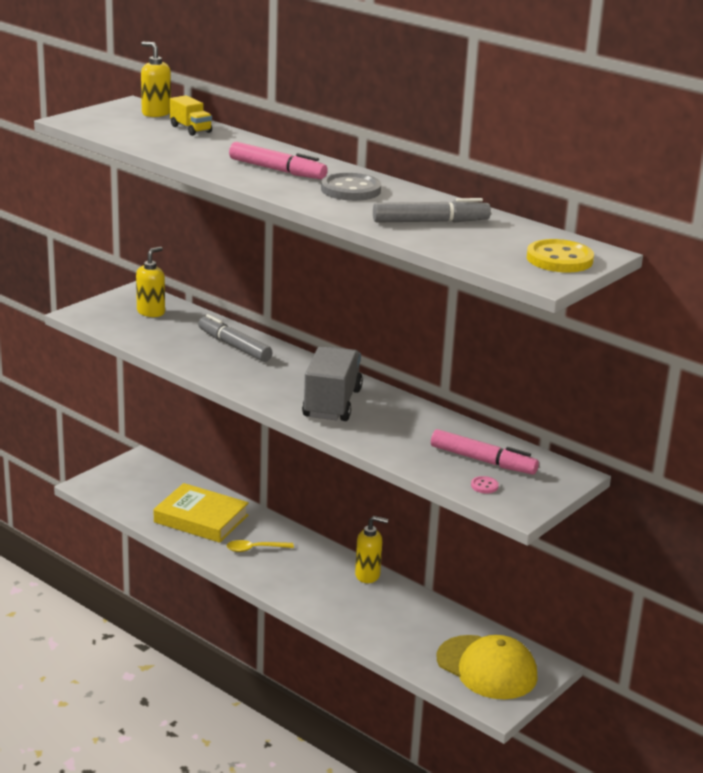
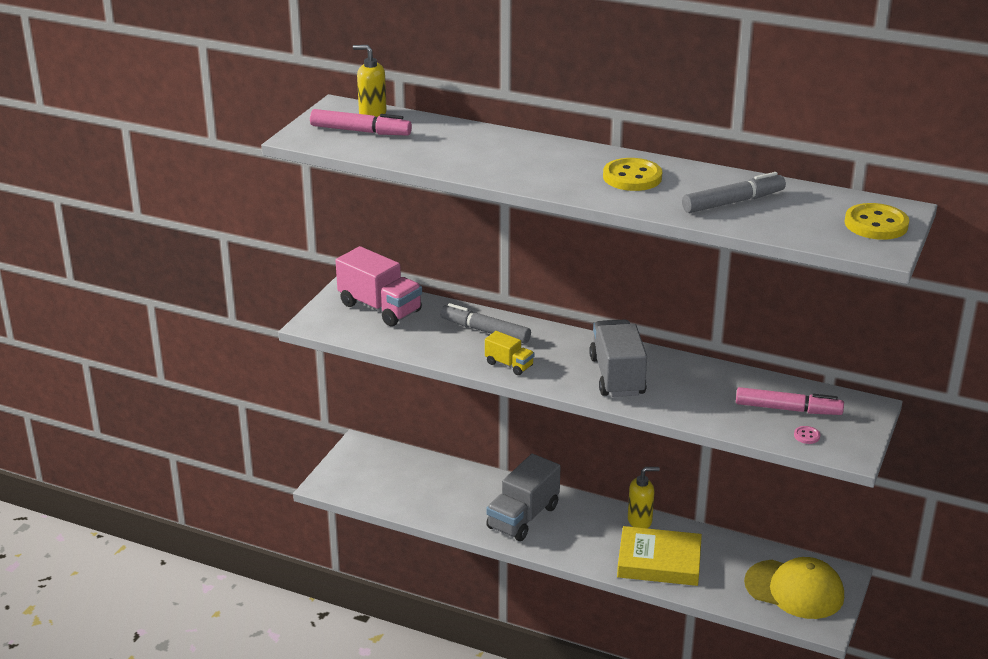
camera: 15 degrees left, 5 degrees up
(151, 312) = (380, 308): yellow soap dispenser -> pink truck
(191, 129) = (423, 128): yellow truck -> yellow truck (509, 365)
(201, 519) = (455, 496): yellow book -> yellow book (659, 561)
(255, 549) = (523, 517): yellow spoon -> grey truck
(277, 170) = (546, 165): pink marker -> pink marker (360, 131)
(350, 190) = (632, 177): grey button -> yellow button

